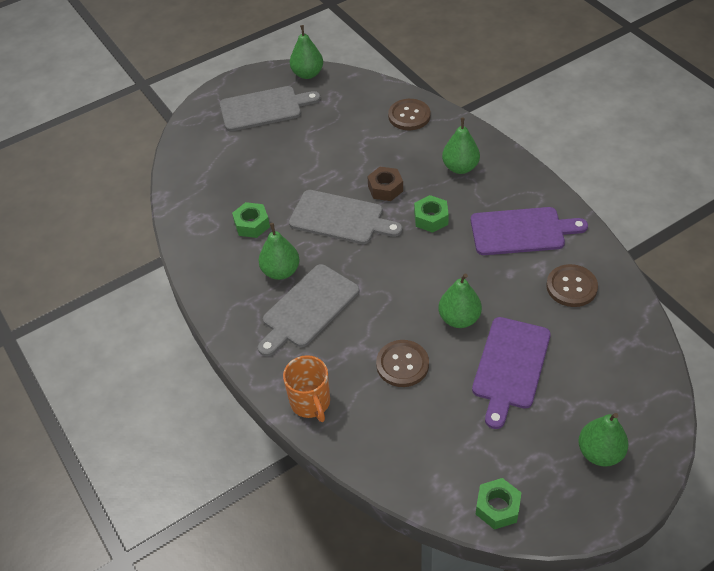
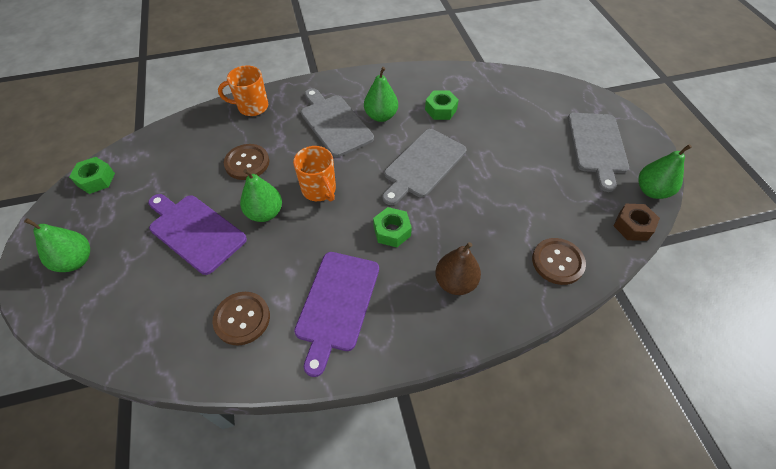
camera: 105 degrees right, 5 degrees up
(385, 188) = (448, 207): brown nut -> brown nut (632, 226)
(409, 286) = (319, 190): none -> orange mug
(460, 167) = (455, 282): green pear -> brown pear

